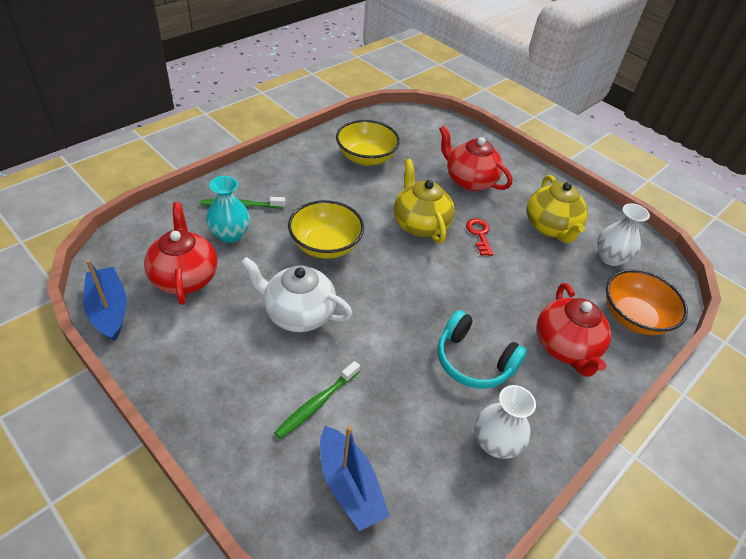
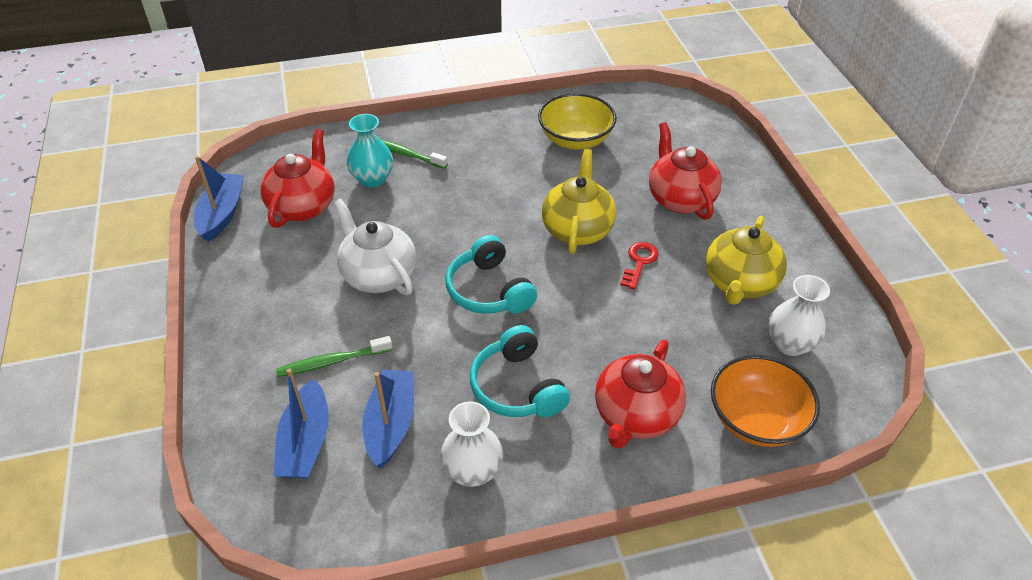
camera: 35 degrees right, 0 degrees up
(325, 245) = (456, 219): yellow bowl -> none
(394, 293) = (489, 290): none -> turquoise headphones
(406, 435) = (391, 424): none -> blue boat

